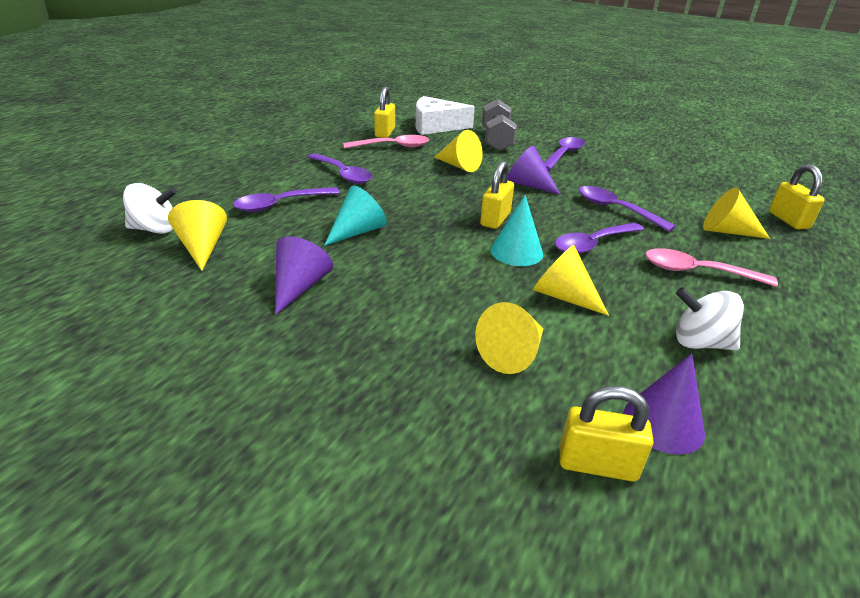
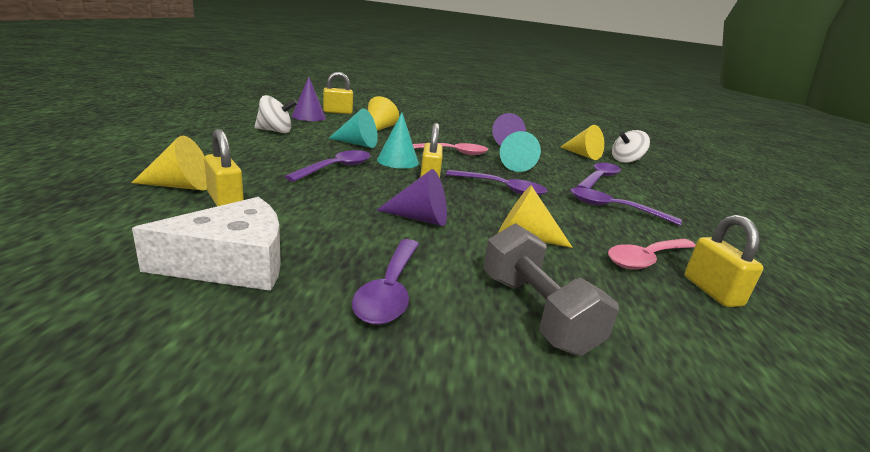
camera: 155 degrees right, 10 degrees down
(436, 126) = (688, 338): white cheese -> white cheese (233, 262)
(563, 296) = (357, 143): yellow cone -> turquoise cone
(615, 209) = (308, 198): purple spoon -> purple spoon (502, 188)
(697, 272) = (249, 156): pink spoon -> pink spoon (451, 153)
(788, 220) = (59, 205): yellow padlock -> yellow padlock (225, 201)

